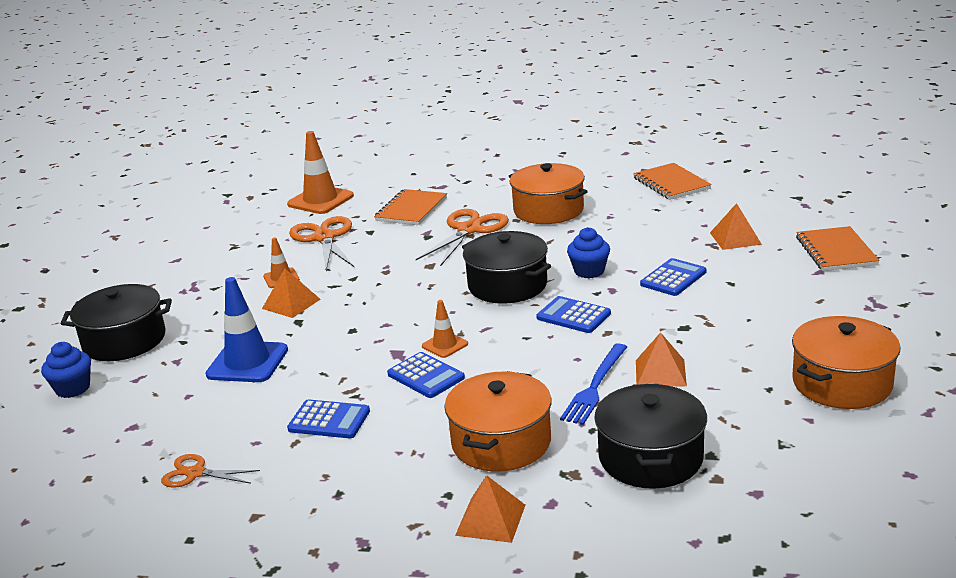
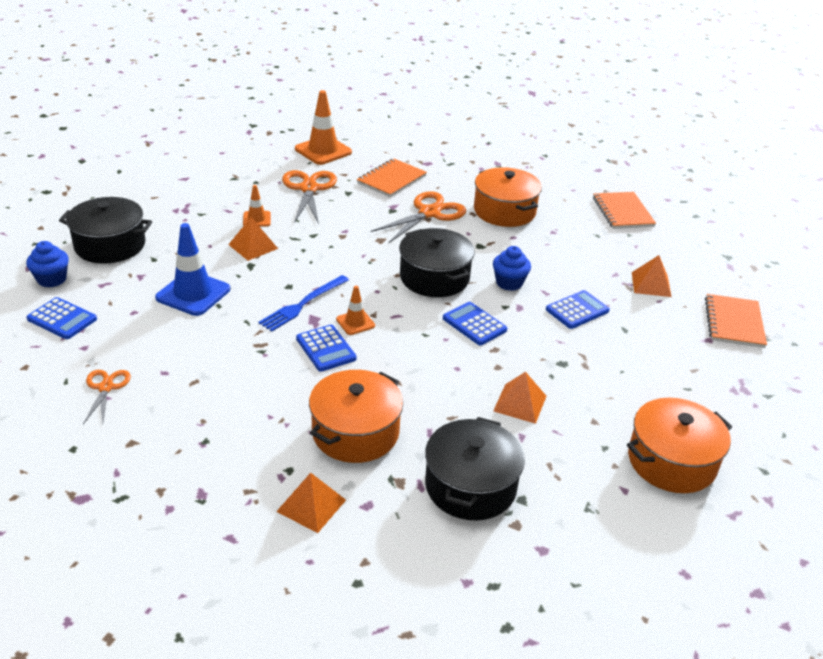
camera: 10 degrees right, 10 degrees up
(195, 473) = (106, 388): orange scissors -> orange scissors turned 60 degrees clockwise
(329, 420) = (230, 369): blue calculator -> blue calculator (62, 319)
(595, 386) = (458, 400): blue fork -> blue fork (303, 304)

